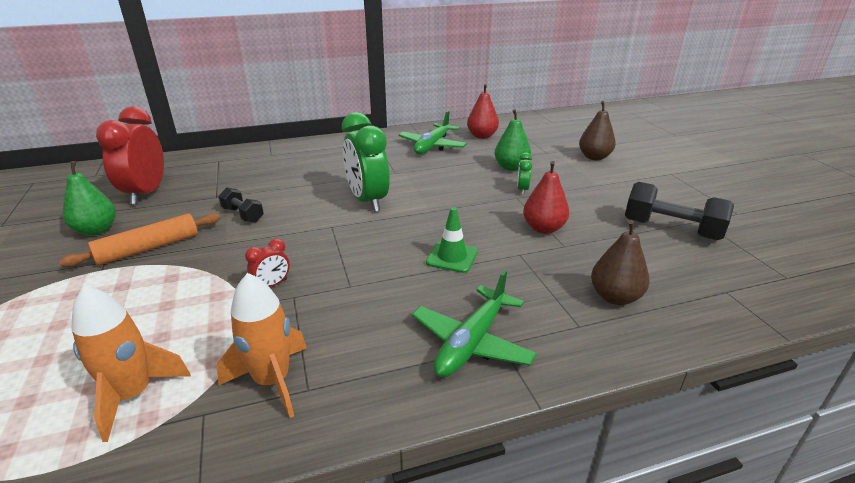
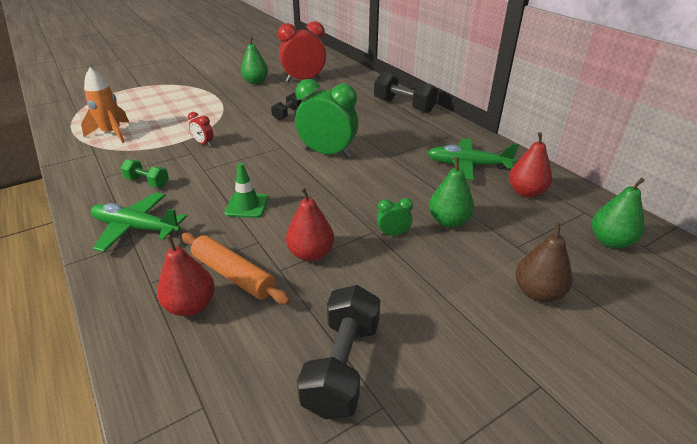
camera: 75 degrees right, 5 degrees up
(149, 248) = (239, 100): orange rolling pin -> orange rolling pin (233, 275)
(272, 381) = (113, 165): orange rocket -> none
(295, 150) = (404, 106): none -> black dumbbell
(355, 337) = (147, 182): none -> green dumbbell
(367, 201) = (327, 153): green clock -> green clock turned 60 degrees clockwise
(546, 128) = (610, 241): none -> green pear
(615, 297) = (191, 306): brown pear -> red pear

